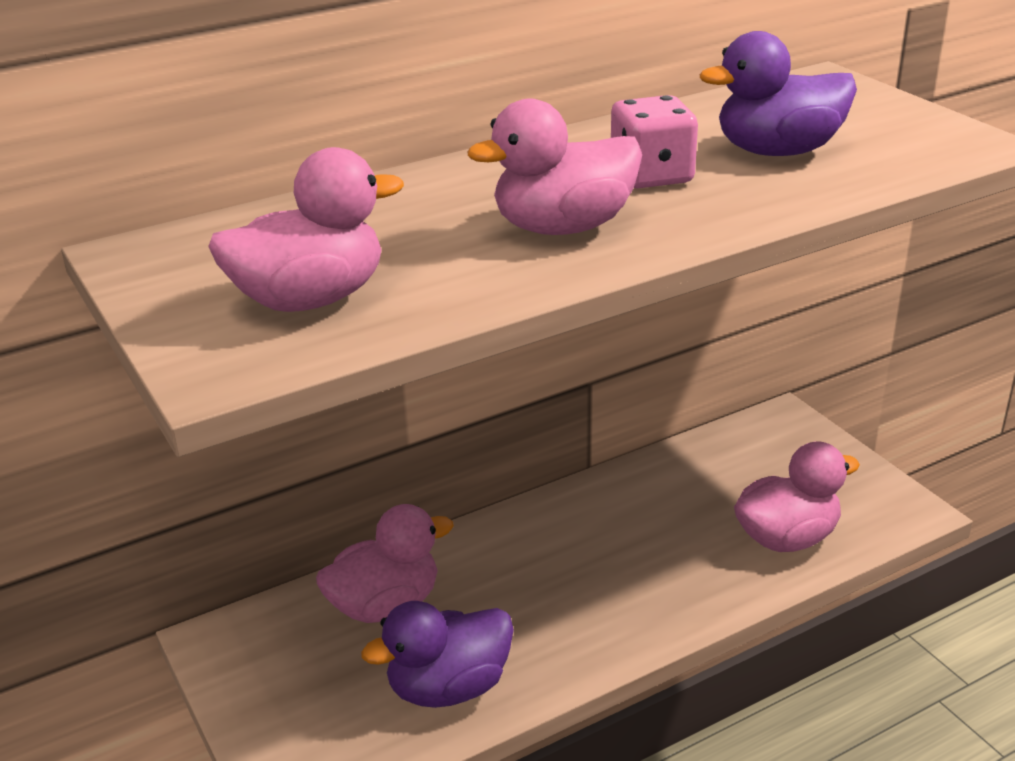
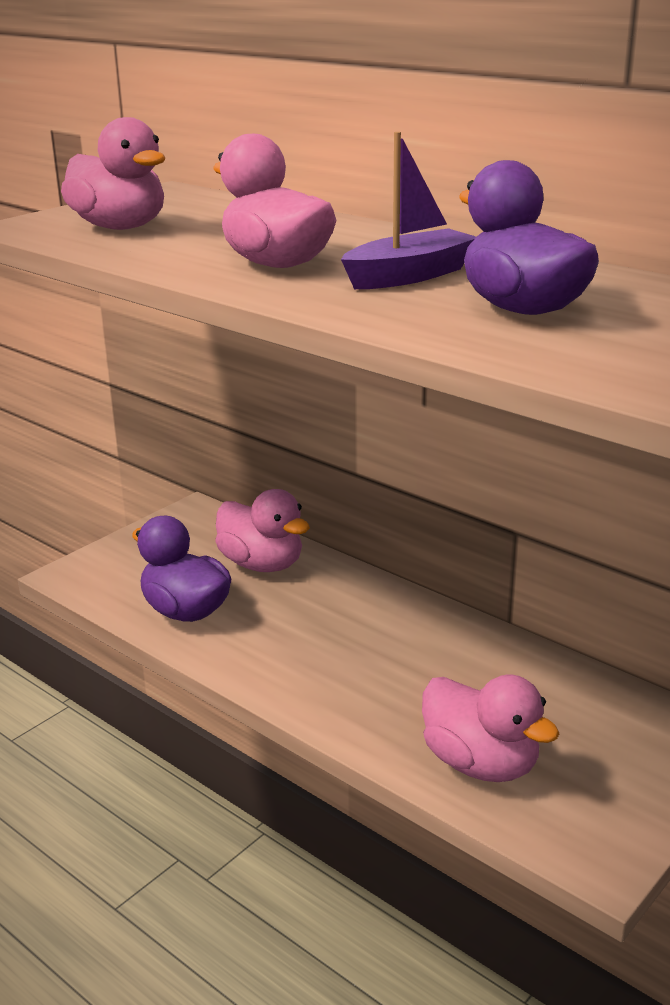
camera: 70 degrees right, 5 degrees down
(651, 176) = (409, 276): pink dice -> purple boat

